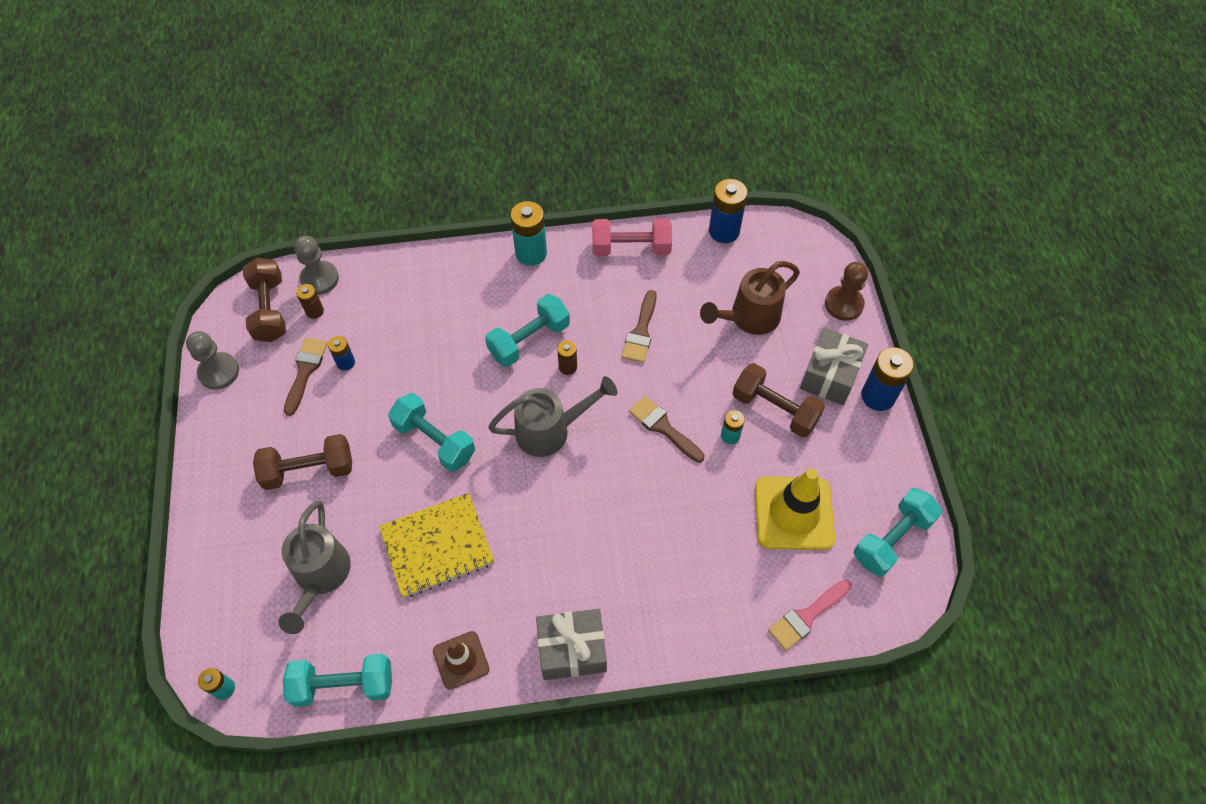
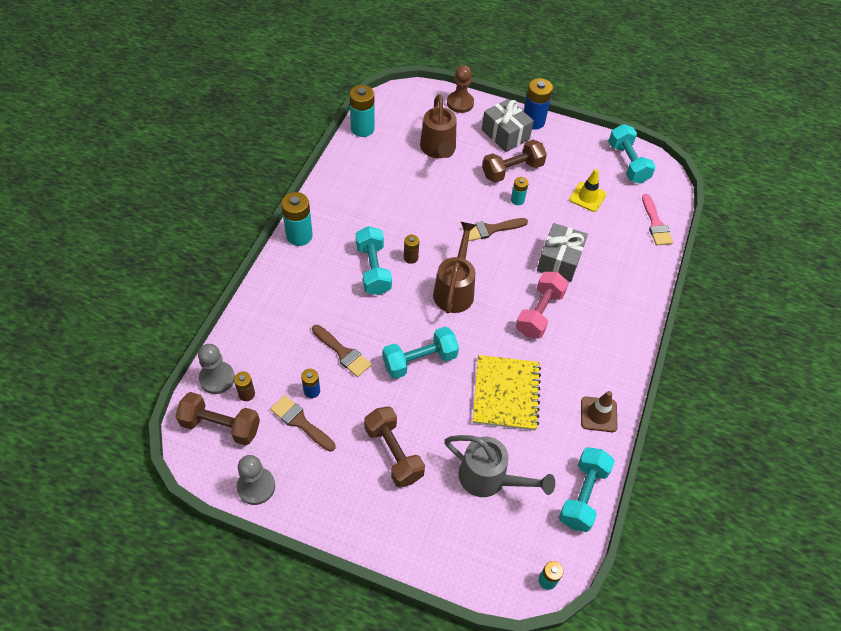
camera: 65 degrees left, 5 degrees down
(309, 470) = (393, 453): brown dumbbell -> brown dumbbell turned 45 degrees counterclockwise
(550, 430) = (455, 290): grey watering can -> brown watering can
(572, 649) = (621, 348): grey gift -> grey gift (559, 261)
(631, 248) = (339, 180): pink dumbbell -> pink dumbbell (539, 313)
(641, 331) = (410, 206): brown brush -> brown brush (343, 352)
(724, 231) = (362, 128): blue battery -> turquoise battery
(794, 513) = (587, 197): yellow traffic cone -> yellow traffic cone, size x0.58

